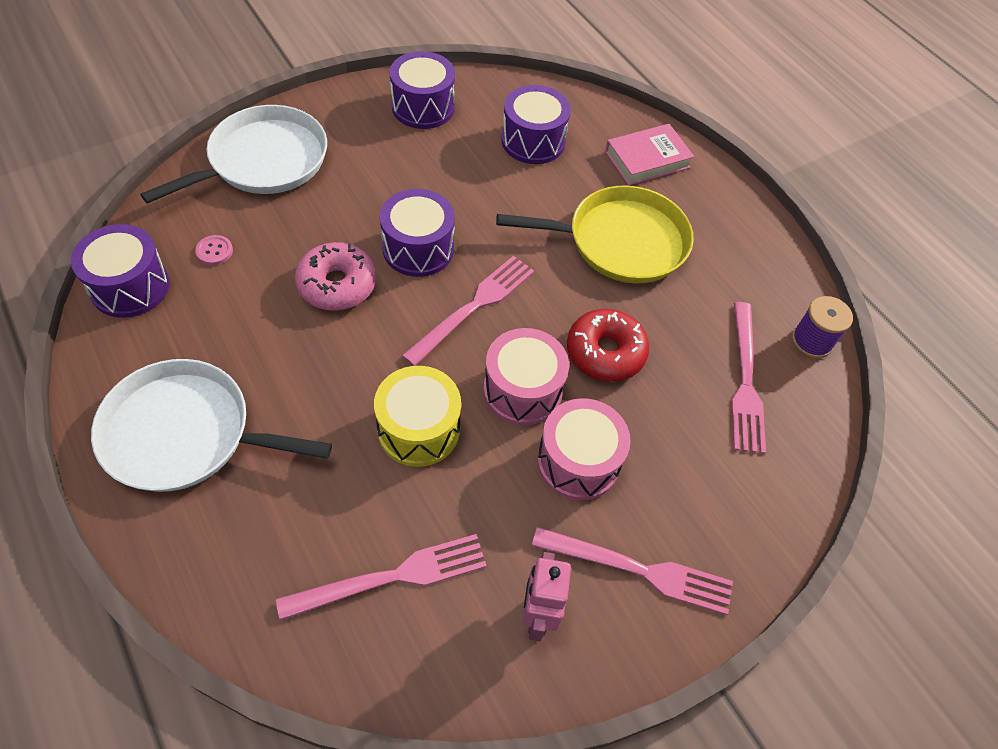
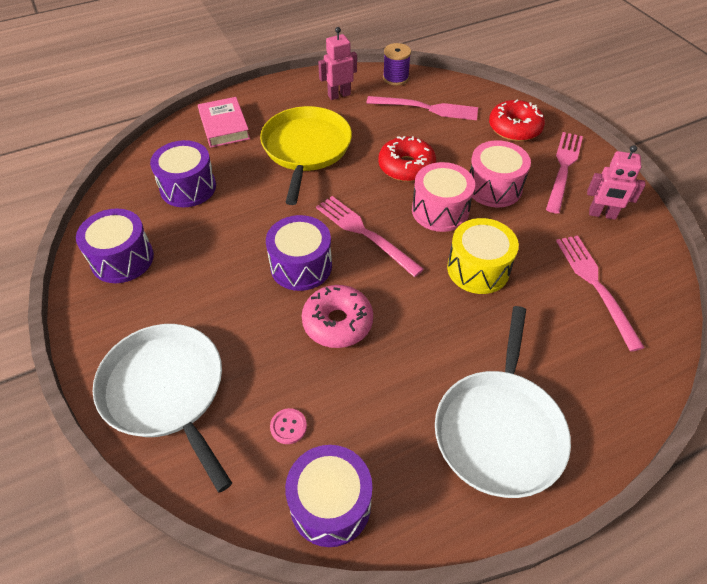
camera: 80 degrees left, 5 degrees down
(726, 505) = (514, 128): none -> red donut
(746, 272) = (339, 95): none -> pink robot

